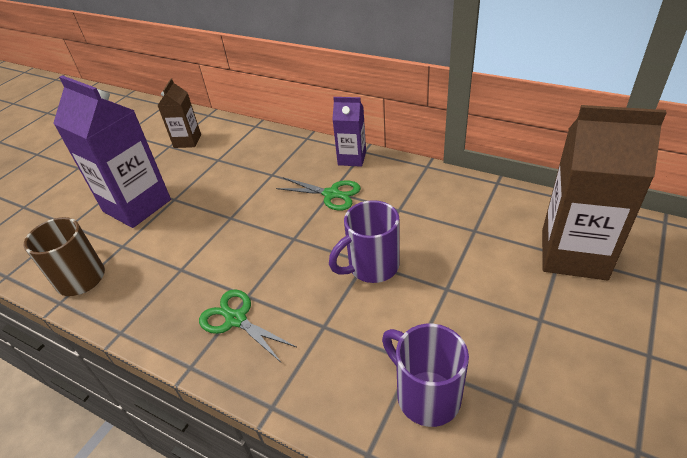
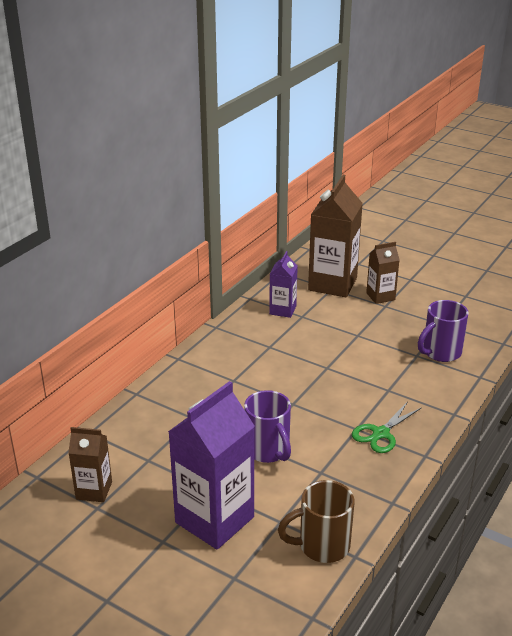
camera: 90 degrees left, 10 degrees down
(331, 194) = (238, 380): green scissors -> none
(352, 158) = (187, 366): purple carton -> purple carton (282, 310)
(372, 267) = (333, 365): purple mug -> purple mug (268, 451)
(566, 312) = (380, 296): none -> brown carton

